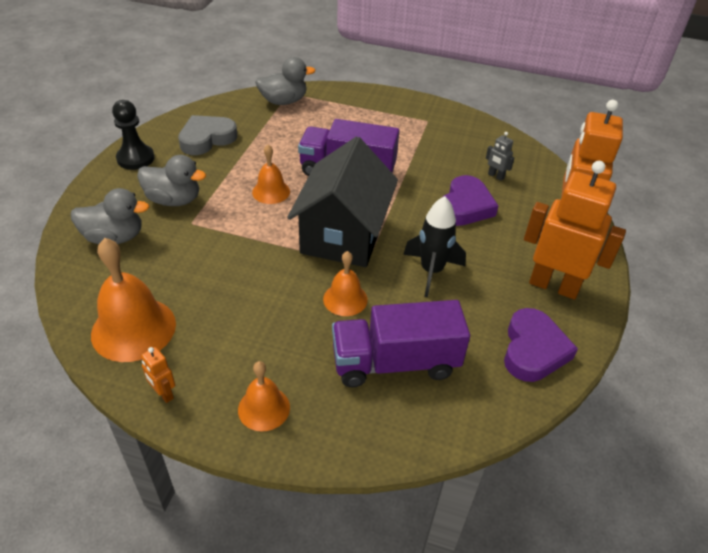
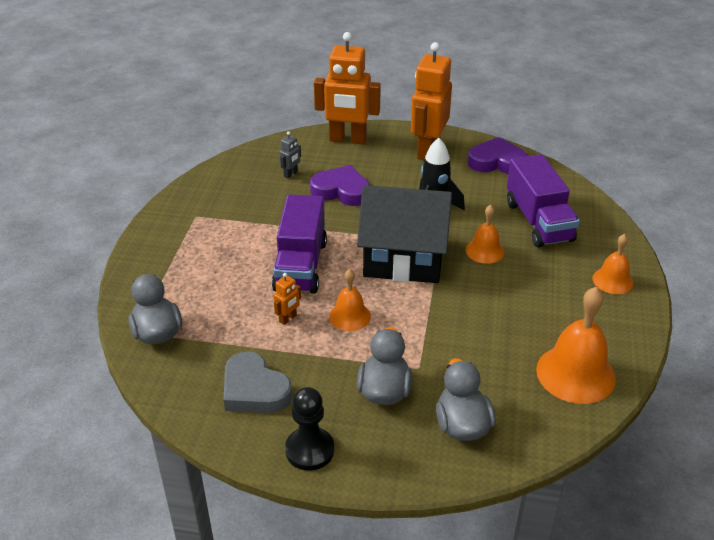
camera: 95 degrees left, 5 degrees down
(163, 393) = (629, 337): orange robot -> orange robot (288, 318)

